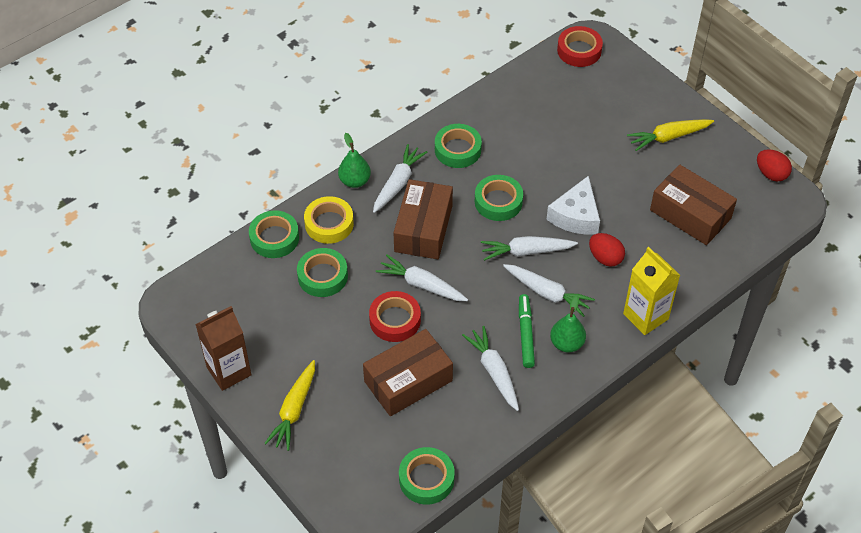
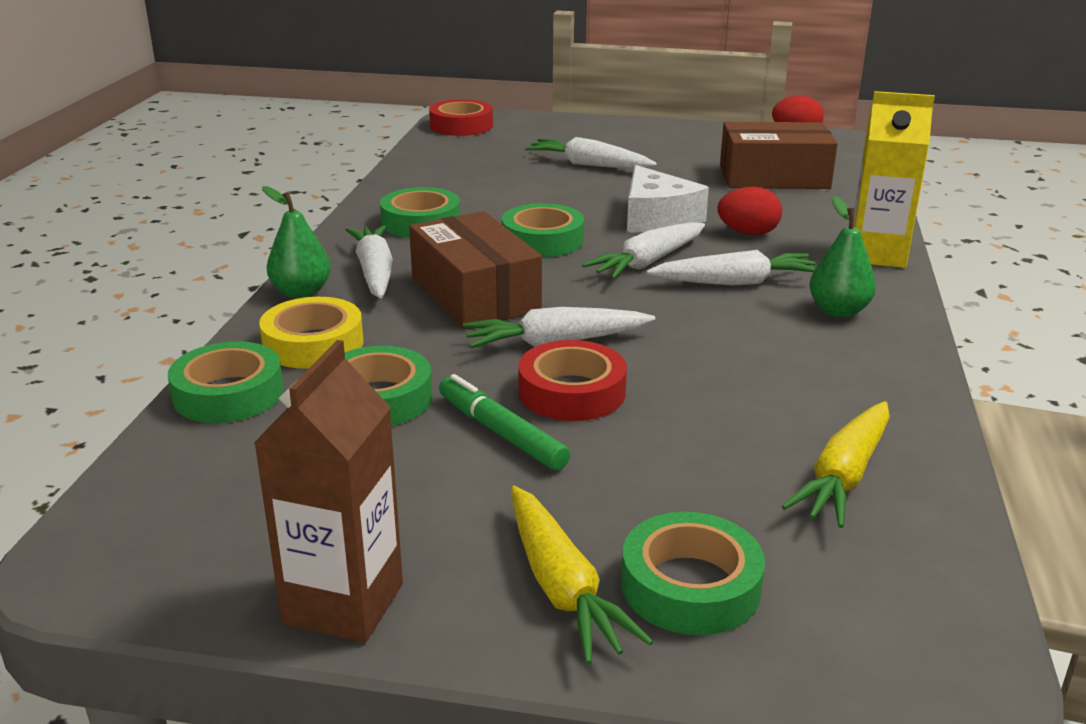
camera: 40 degrees left, 25 degrees down
(408, 381) = (701, 445): brown box -> none
(426, 479) = (932, 545): green tape -> green tape (690, 586)
(494, 371) = (801, 376): white carrot -> white carrot (588, 165)
(525, 334) = (775, 325): green marker -> green marker (501, 433)
(668, 137) = (656, 144): yellow carrot -> yellow carrot (844, 476)

